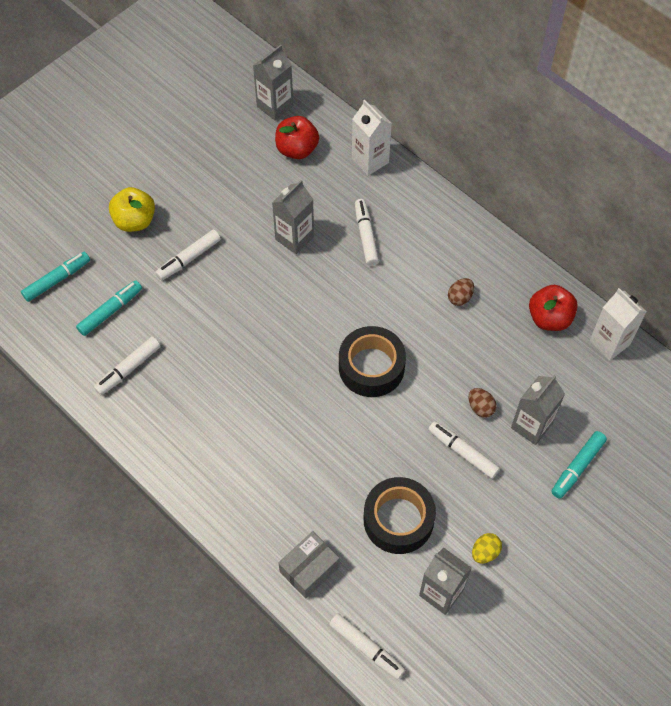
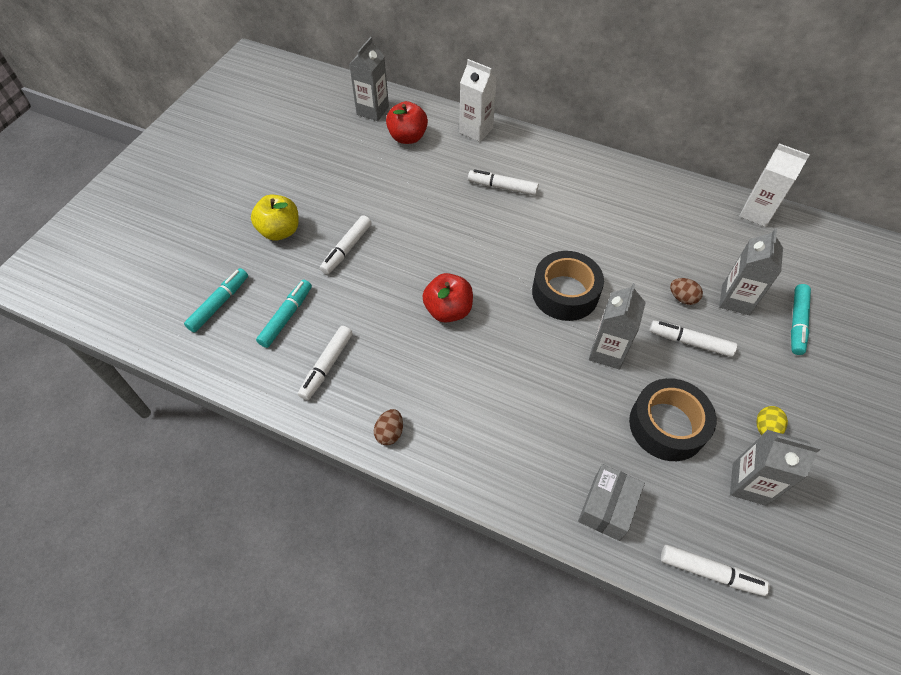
camera: 20 degrees left, 5 degrees down
(294, 238) = (439, 206): grey carton -> grey carton (607, 352)
(366, 235) = (502, 187): white marker -> white marker turned 45 degrees counterclockwise
(460, 297) = (611, 213): brown egg -> brown egg (390, 433)
(549, 318) = (695, 208): red apple -> red apple (448, 310)

